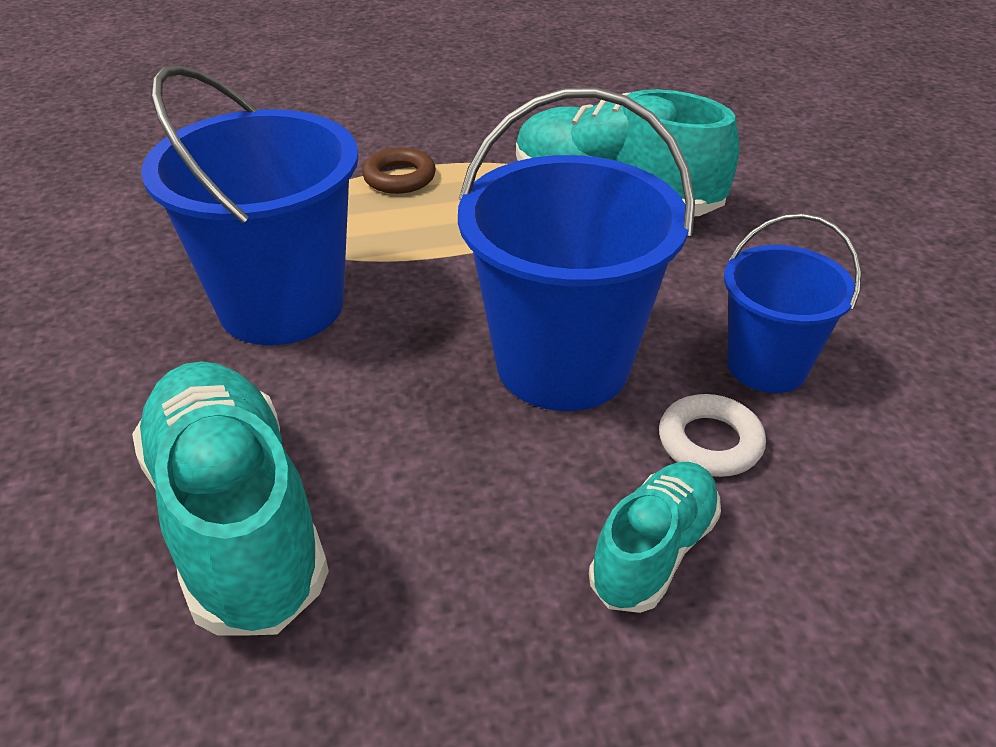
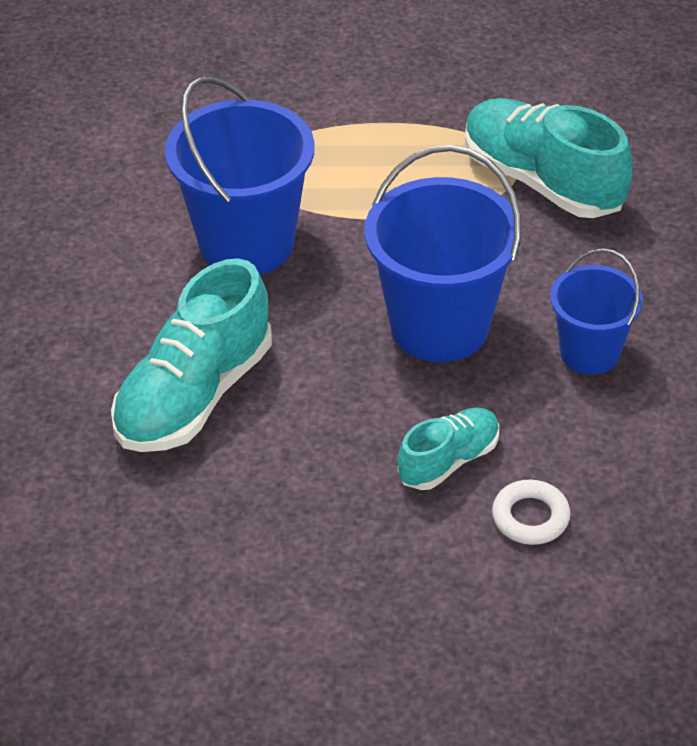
camera: 15 degrees right, 5 degrees up
(237, 520) = (194, 395): turquoise shoe -> turquoise shoe turned 135 degrees counterclockwise
(399, 177) = (365, 133): brown ring -> none
(710, 442) = (519, 400): white ring -> white ring (530, 517)

